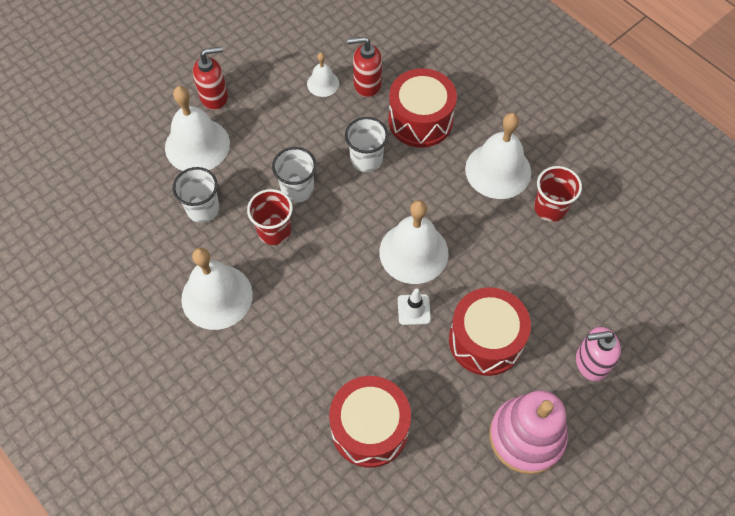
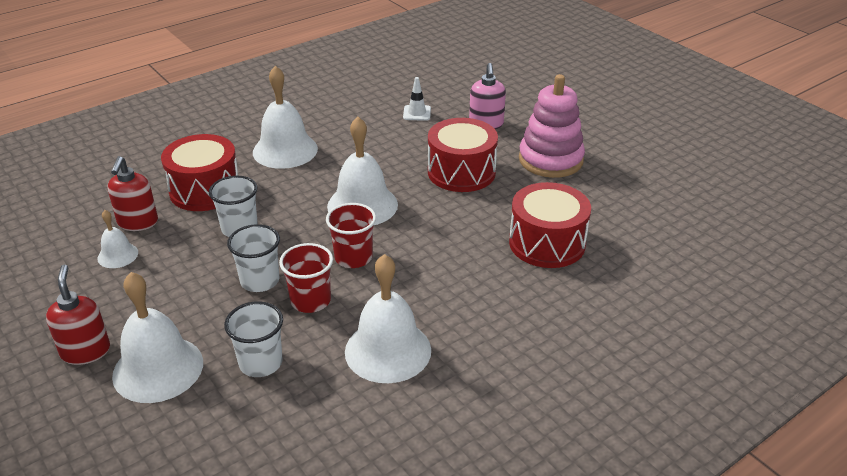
camera: 85 degrees left, 25 degrees down
(414, 309) = (425, 209): white traffic cone -> white traffic cone (417, 113)
(550, 208) = (335, 128): red cup -> red cup (353, 257)

